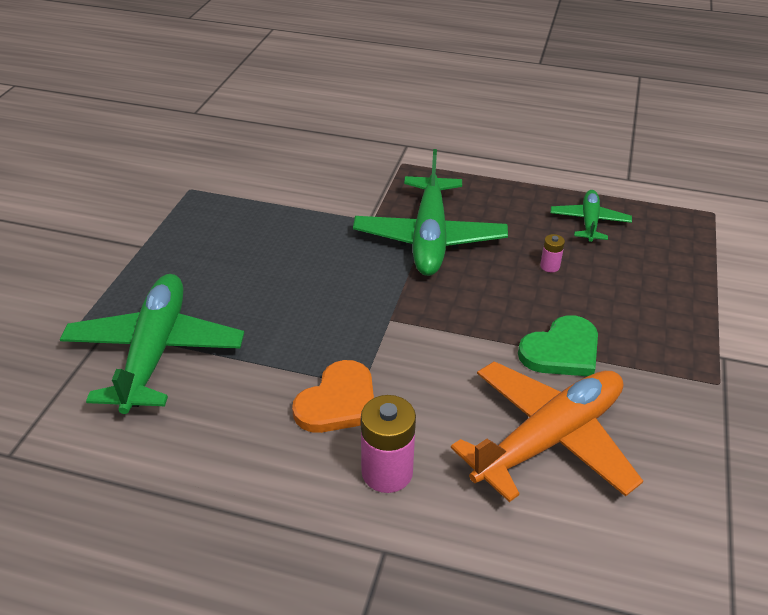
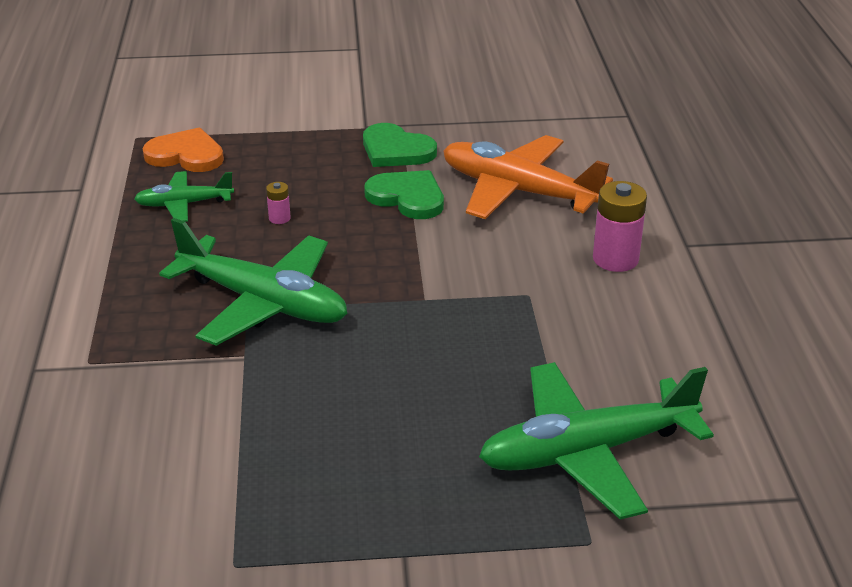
camera: 110 degrees left, 5 degrees down
(338, 402) = (560, 303): orange heart -> orange heart (186, 155)
(429, 238) = (264, 303): green plane -> green plane turned 45 degrees clockwise
(663, 367) = (396, 150): none -> green heart

